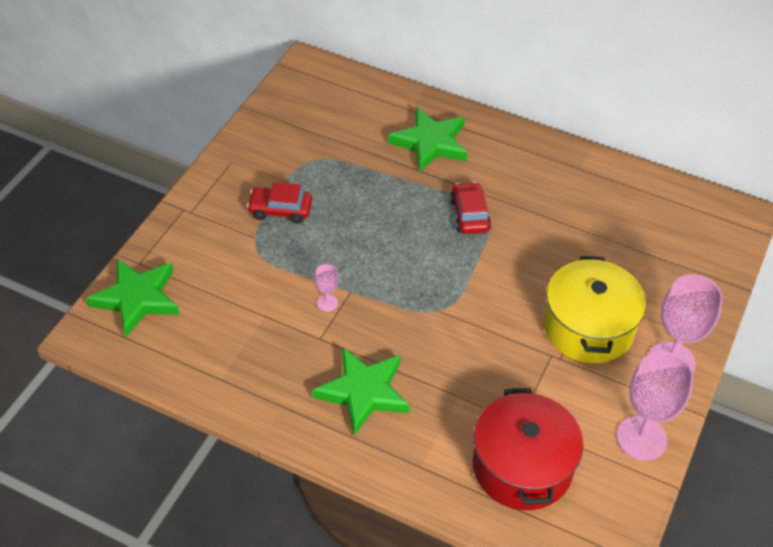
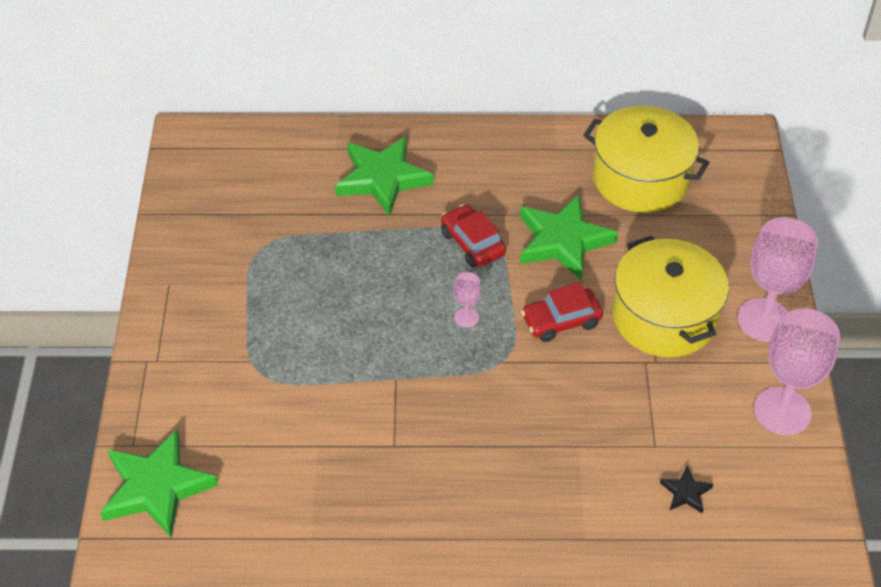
camera: 25 degrees left, 0 degrees up
(280, 210) = (261, 318): red car -> red car (561, 321)
(327, 303) = (378, 402): pink goblet -> pink goblet (466, 317)
(363, 392) = (477, 484): green star -> green star (563, 241)
(522, 466) = (685, 492): red pot -> black star
(635, 215) = (640, 179): none -> yellow pot

